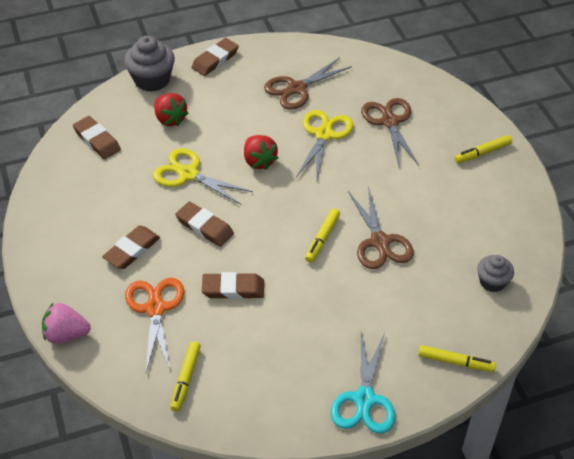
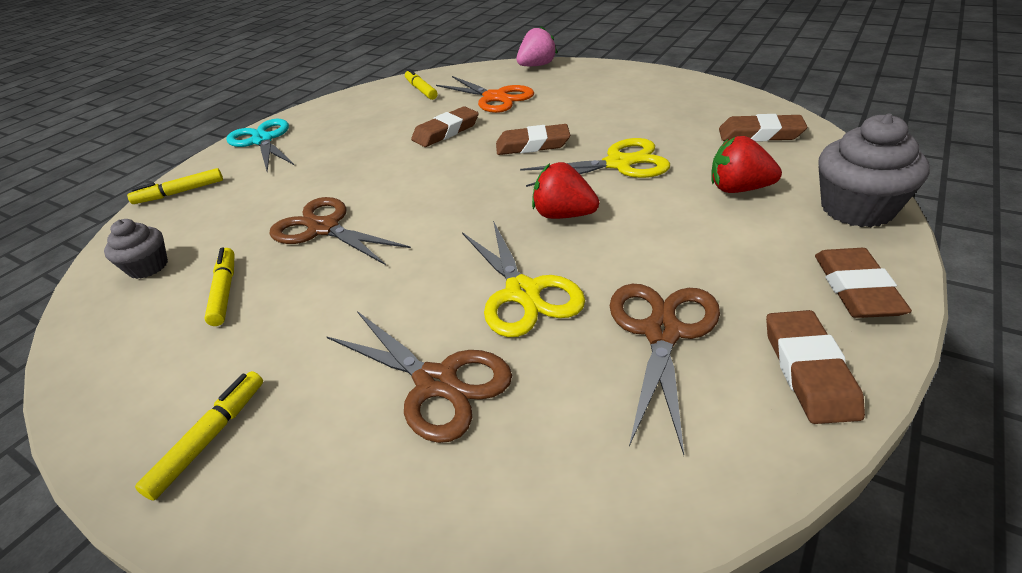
camera: 145 degrees right, 10 degrees down
(132, 250) = (569, 106): brown eraser -> brown eraser (809, 370)
(322, 238) = (397, 197): yellow marker -> yellow marker (225, 291)

